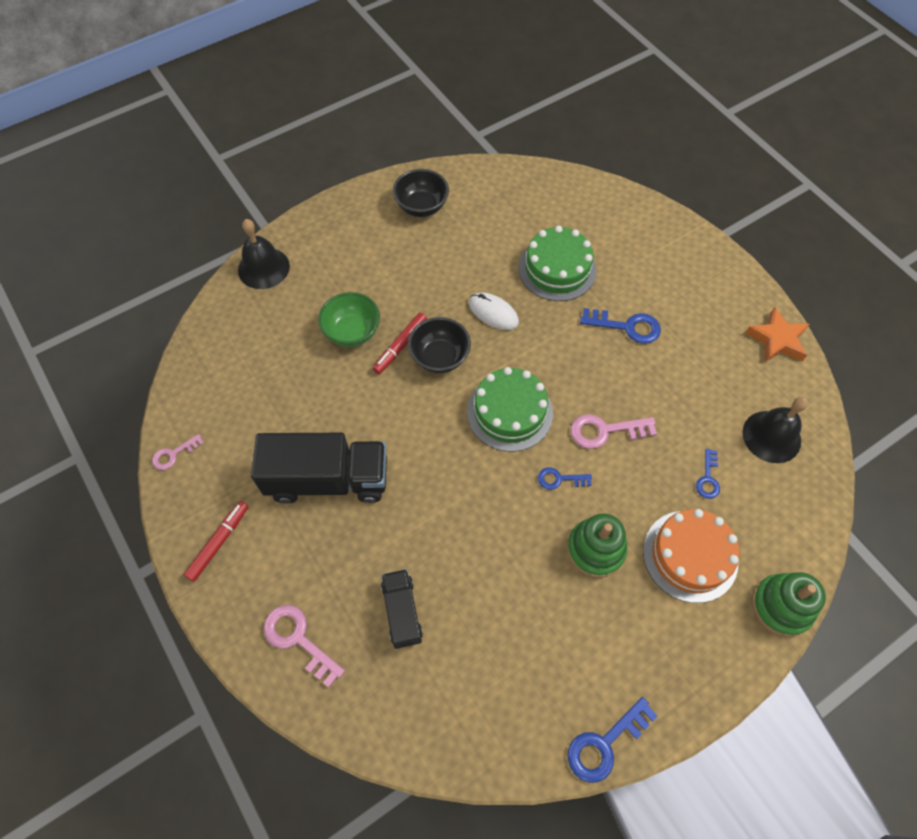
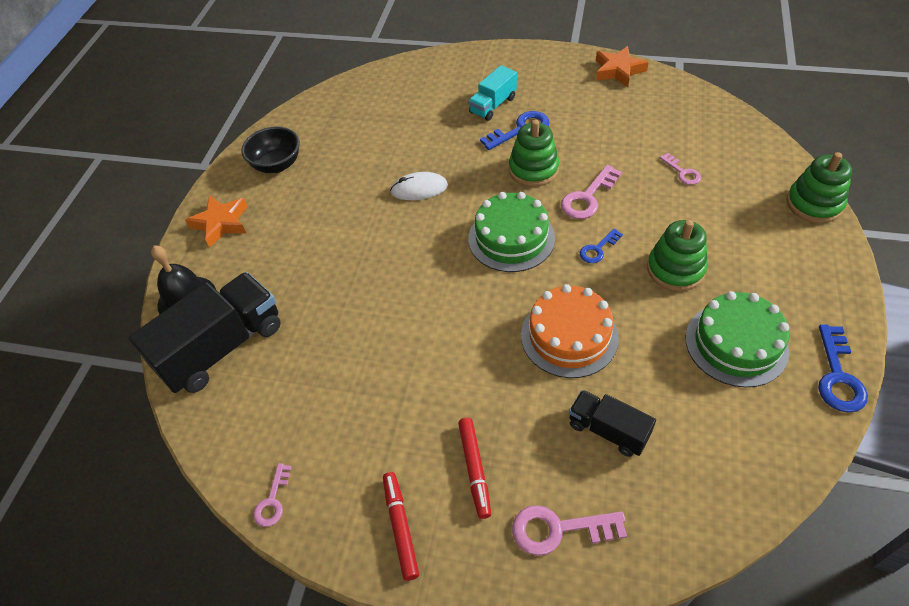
camera: 40 degrees left, 10 degrees down
(328, 479) = (434, 396): black truck -> black truck (221, 347)
(339, 225) = (221, 223): none -> orange star
(352, 332) = (324, 283): green bowl -> none
(400, 346) = (376, 262): red marker -> red marker (475, 469)
(439, 357) = (416, 245): black bowl -> none
(557, 269) = (430, 131): green cake -> green cake (736, 344)
(594, 370) = (533, 169): none -> green stacking toy
(632, 286) = (493, 105): none -> turquoise truck
(690, 555) = (731, 222): orange cake -> orange cake (569, 336)
(708, 478) = (682, 172): blue key -> pink key
(771, 436) = (685, 121): black bell -> none

